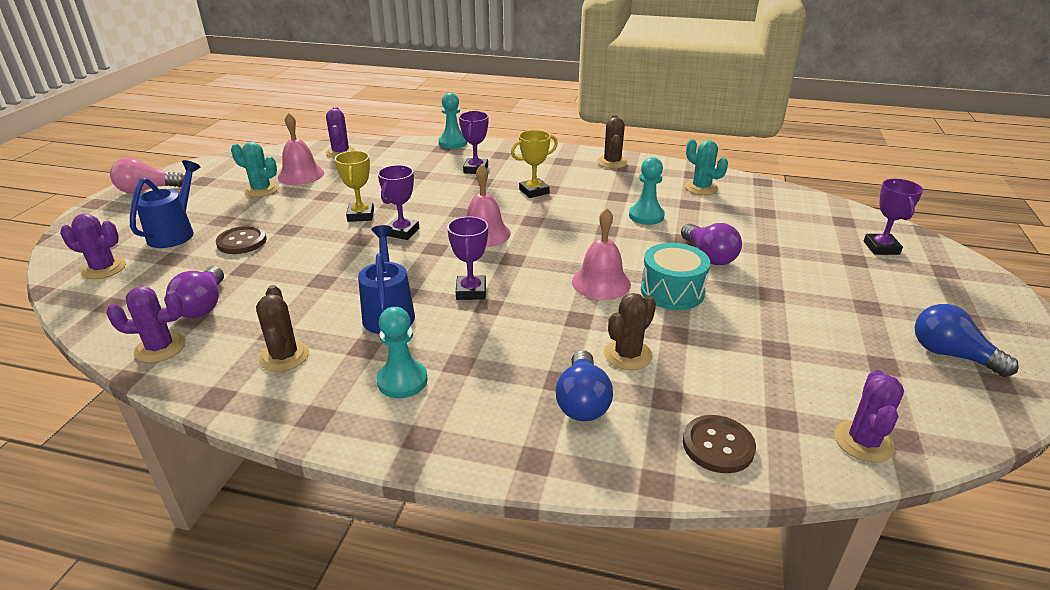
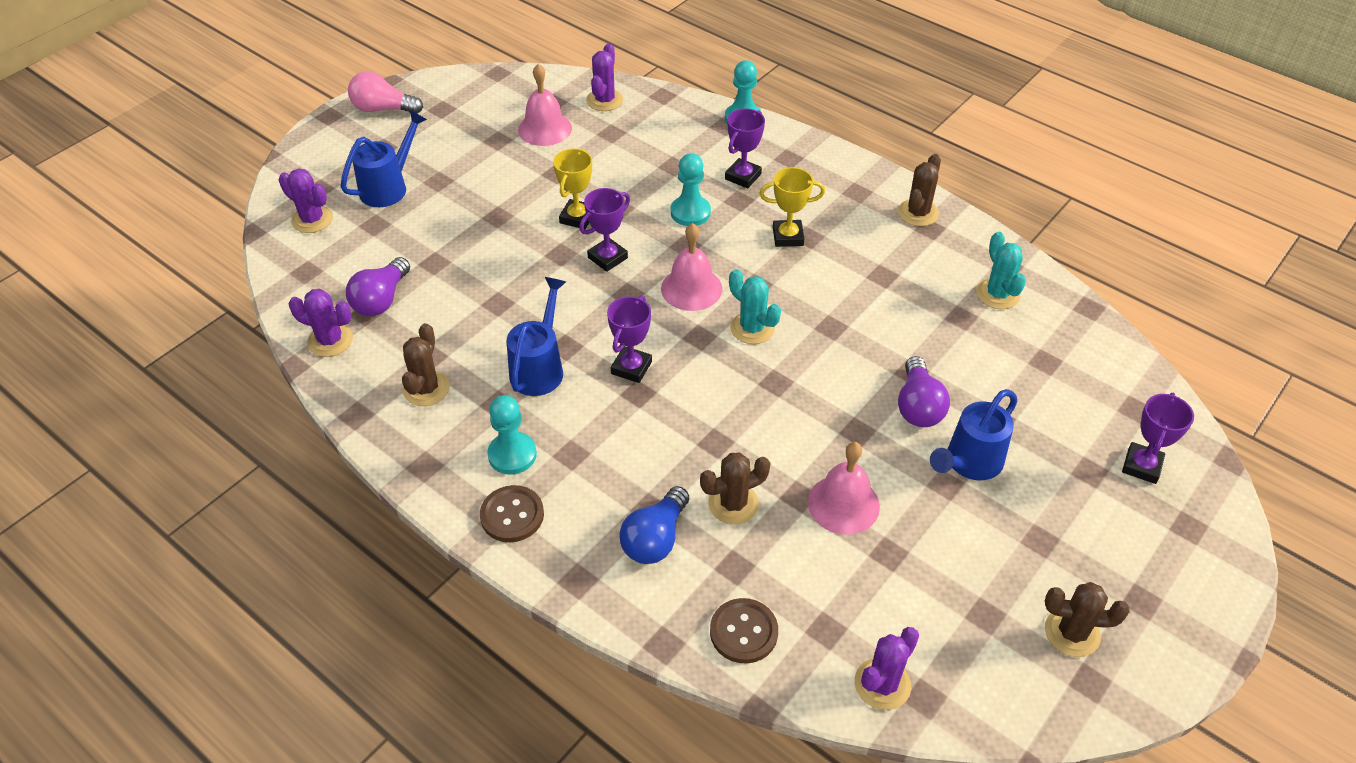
camera: 25 degrees right, 15 degrees up
(242, 242) = (445, 221): brown button -> brown button (512, 515)
(261, 190) = (494, 143): turquoise cactus -> turquoise cactus (752, 328)
(601, 283) = (770, 402): pink bell -> pink bell (843, 504)
(646, 216) = (892, 320): turquoise pawn -> turquoise pawn (690, 212)
(672, 291) = (837, 441): turquoise drum -> none
(775, 277) = (969, 463): none -> blue watering can
(950, 355) = (1072, 632): blue light bulb -> brown cactus

